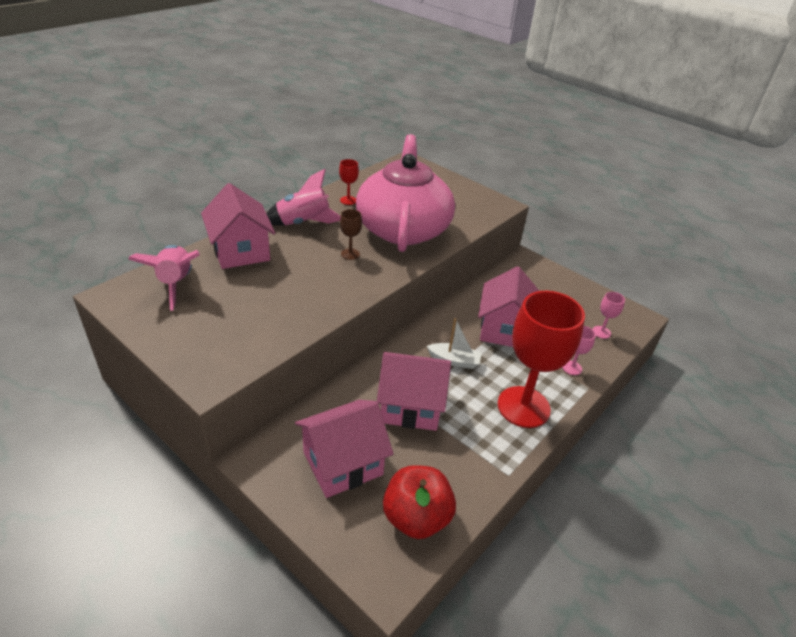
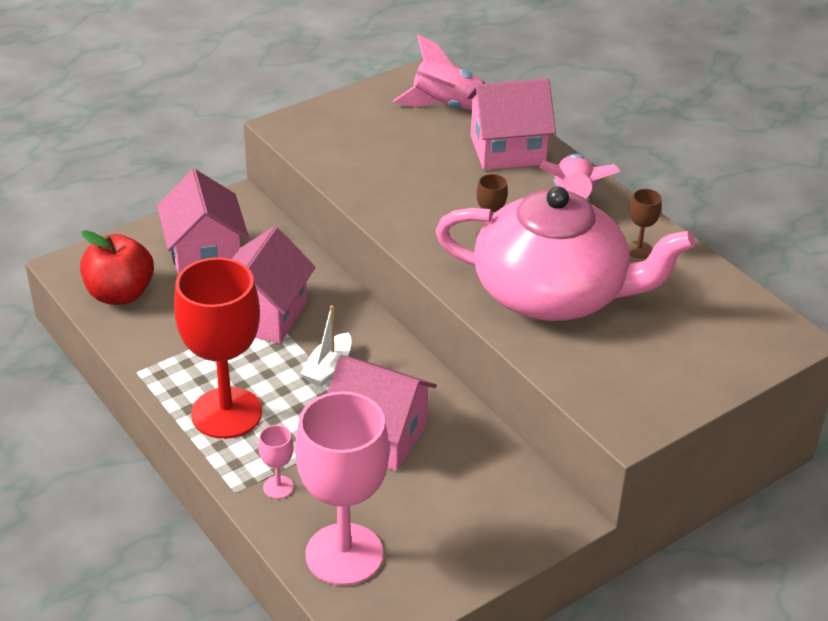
camera: 105 degrees right, 0 degrees up
(348, 200) = (639, 250): red goblet -> brown goblet
(601, 332) = (344, 554): pink goblet -> pink goblet, size x2.47

